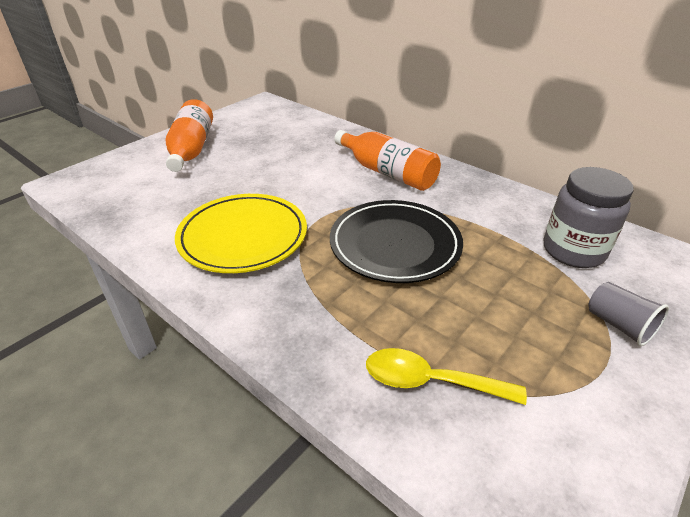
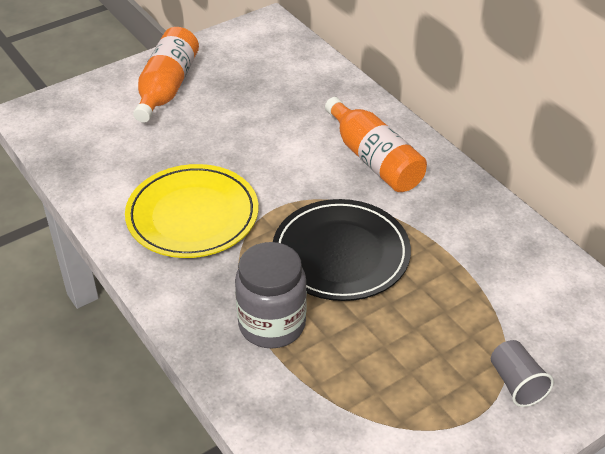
camera: 15 degrees right, 5 degrees up
(430, 381) = (311, 395): yellow spoon -> none
(573, 251) = (525, 298): grey jar -> grey jar (272, 324)

